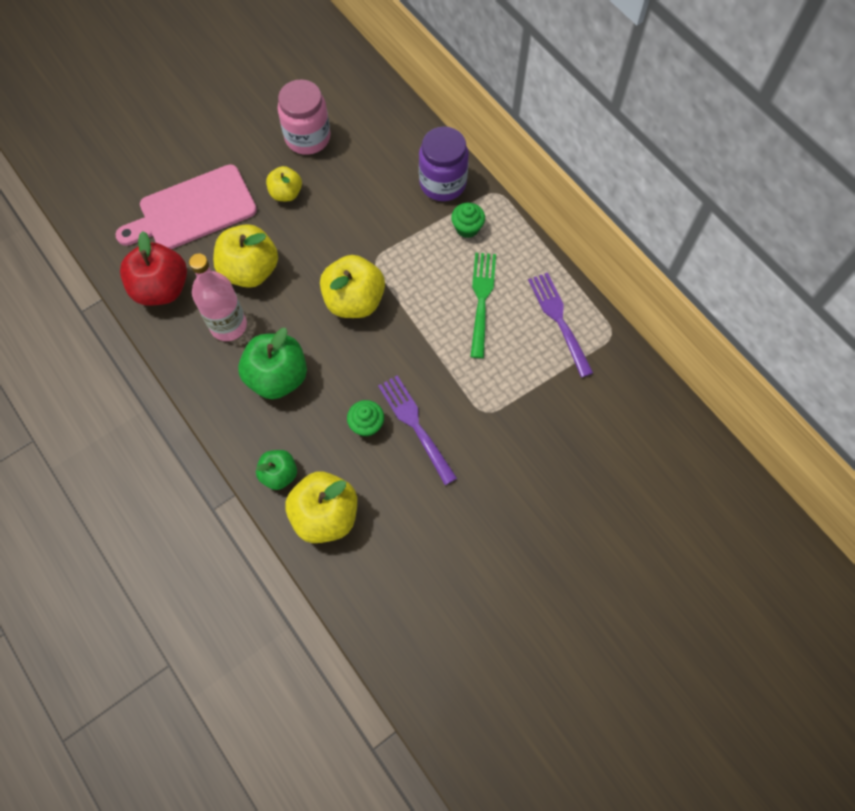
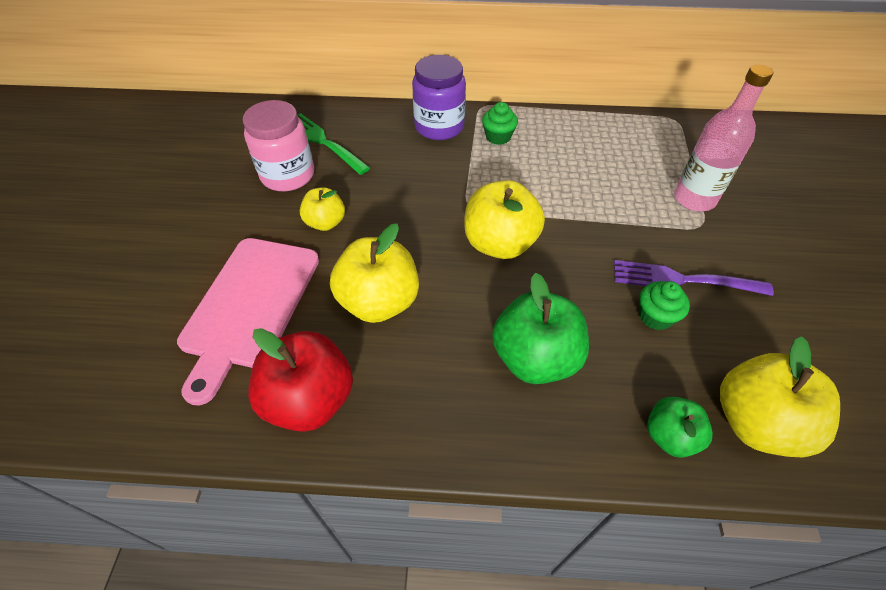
camera: 50 degrees left, 15 degrees down
(228, 325) = (426, 363): pink bottle -> pink bottle (694, 199)
(482, 300) = (579, 166): green fork -> green fork (324, 142)
(559, 321) = (639, 137): purple fork -> none

